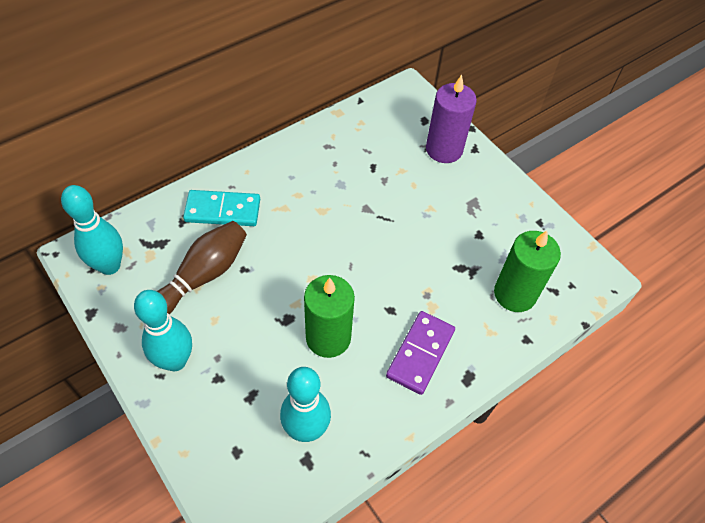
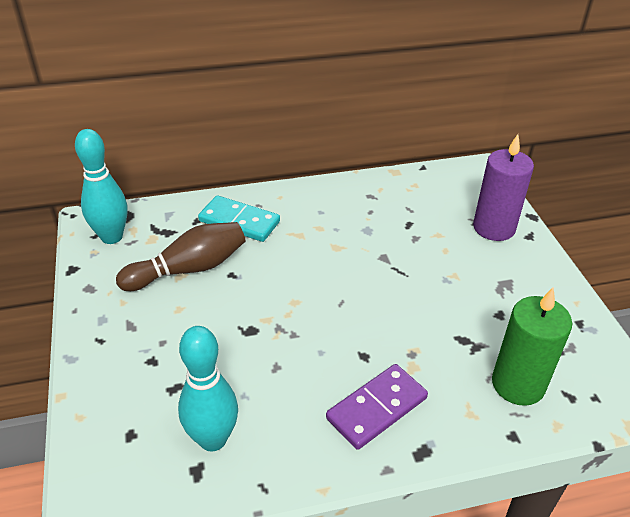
camera: 25 degrees right, 15 degrees down
(175, 361) = (121, 332): turquoise bowling pin -> none
(328, 337) = (283, 360): green candle -> none

